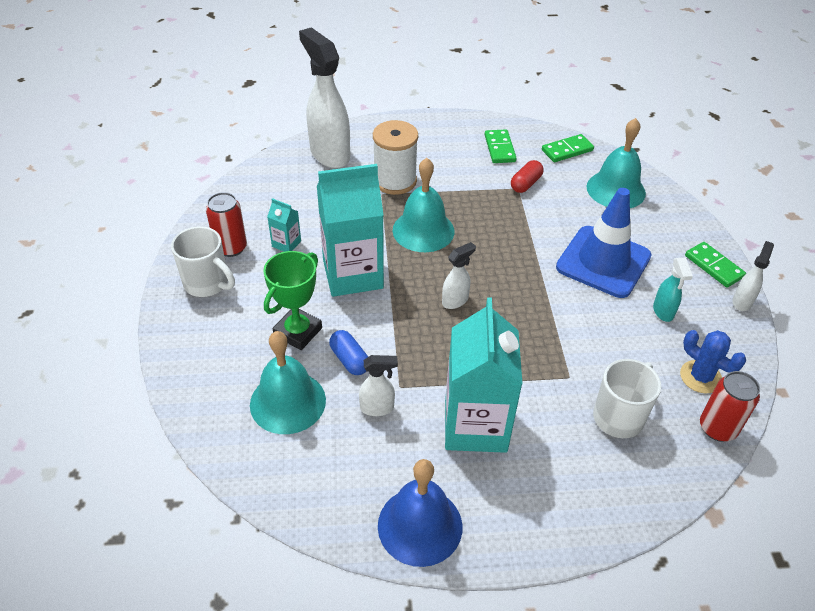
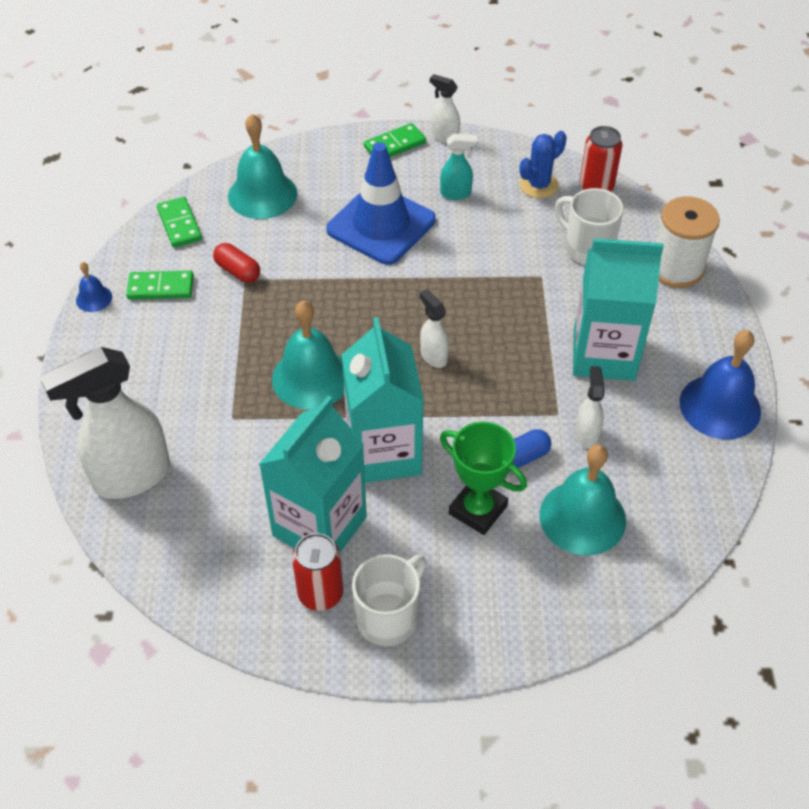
camera: 85 degrees left, 5 degrees up
(286, 244) = (319, 526): turquoise carton -> turquoise carton, size x2.35
(395, 181) = (208, 402): white spool -> white spool (676, 268)
(482, 120) = (94, 298): none -> blue bell

